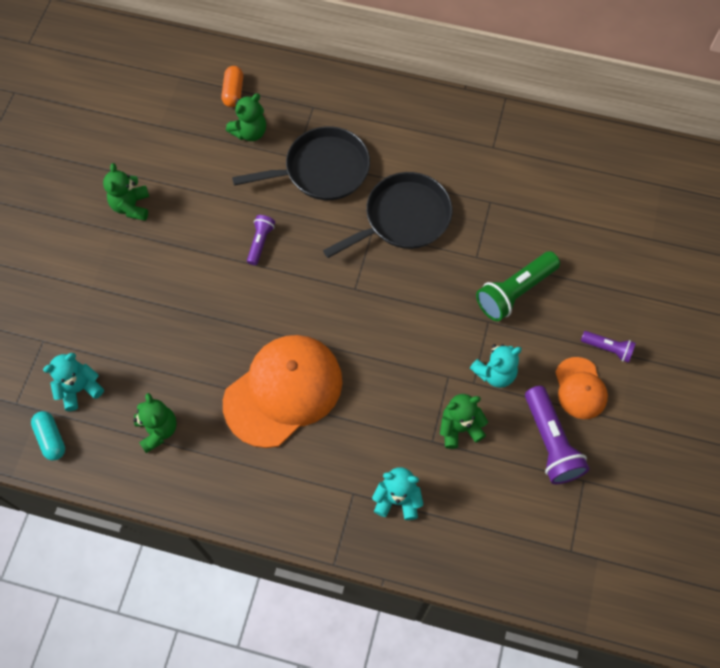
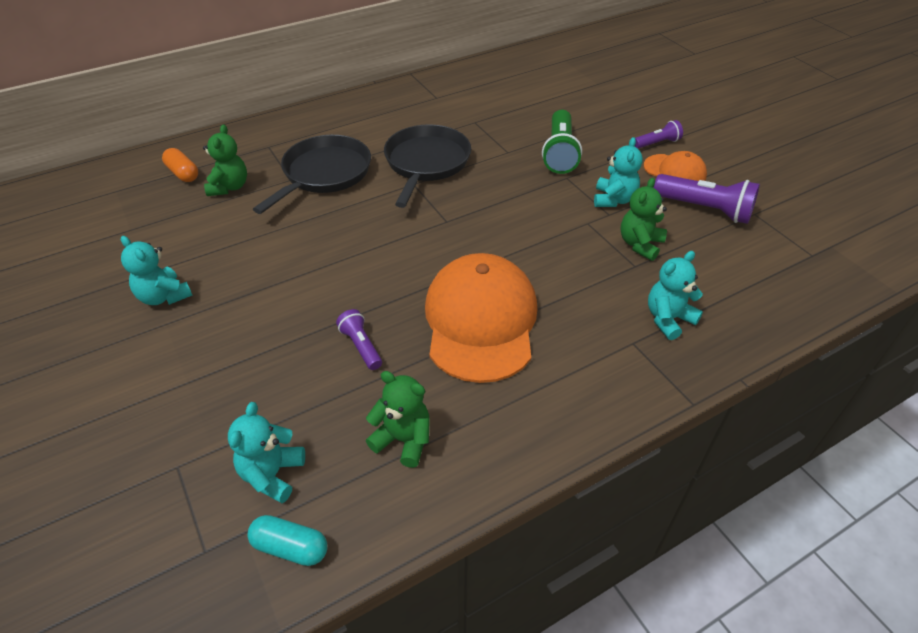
camera: 45 degrees left, 20 degrees down
(131, 206) = (164, 296): green teddy bear -> turquoise teddy bear
(260, 242) = (328, 243): purple flashlight -> purple flashlight (361, 346)

